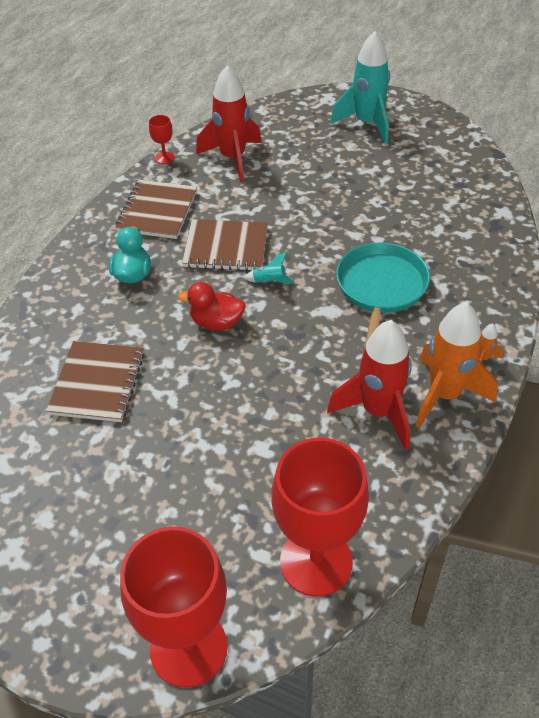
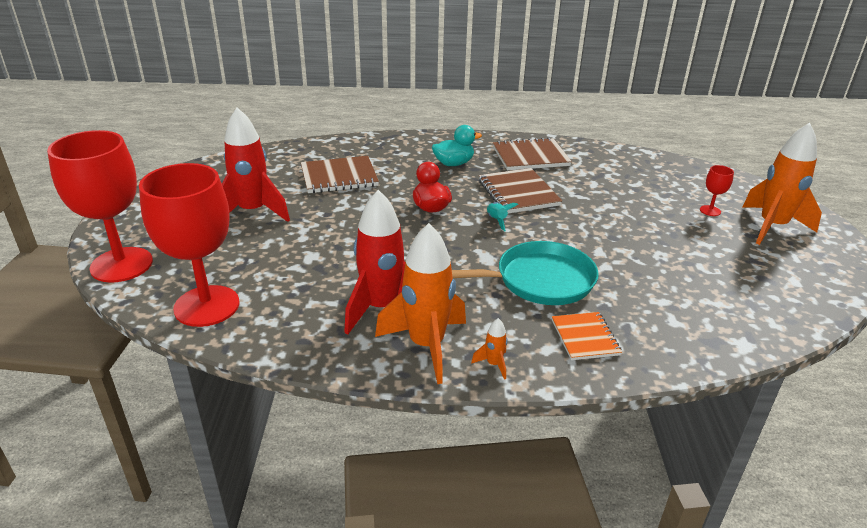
camera: 65 degrees right, 15 degrees down
(164, 158) = (595, 145): red goblet -> red goblet (710, 211)
(233, 158) = (630, 172): red rocket -> red rocket (253, 212)
(367, 123) = (772, 227): turquoise rocket -> orange rocket
(467, 291) = (585, 337): none -> orange notebook

